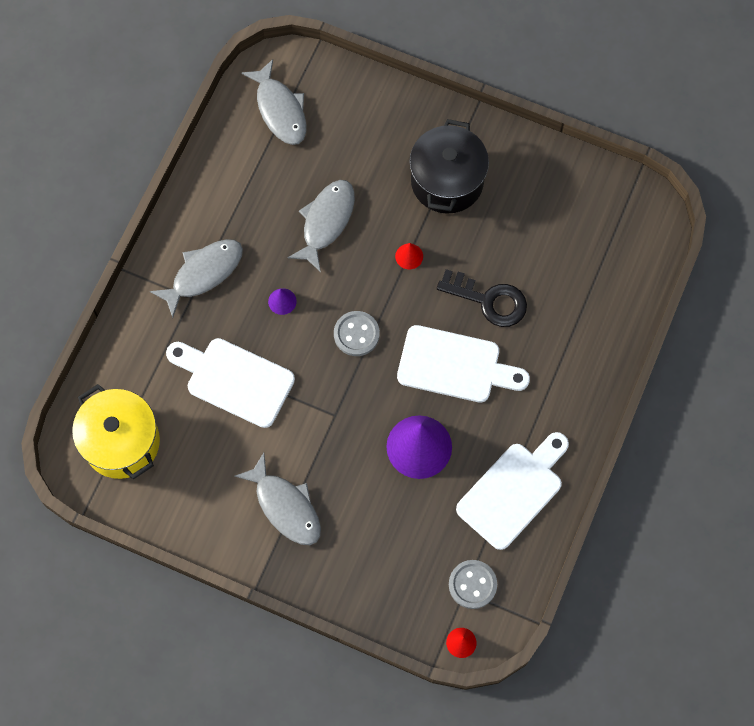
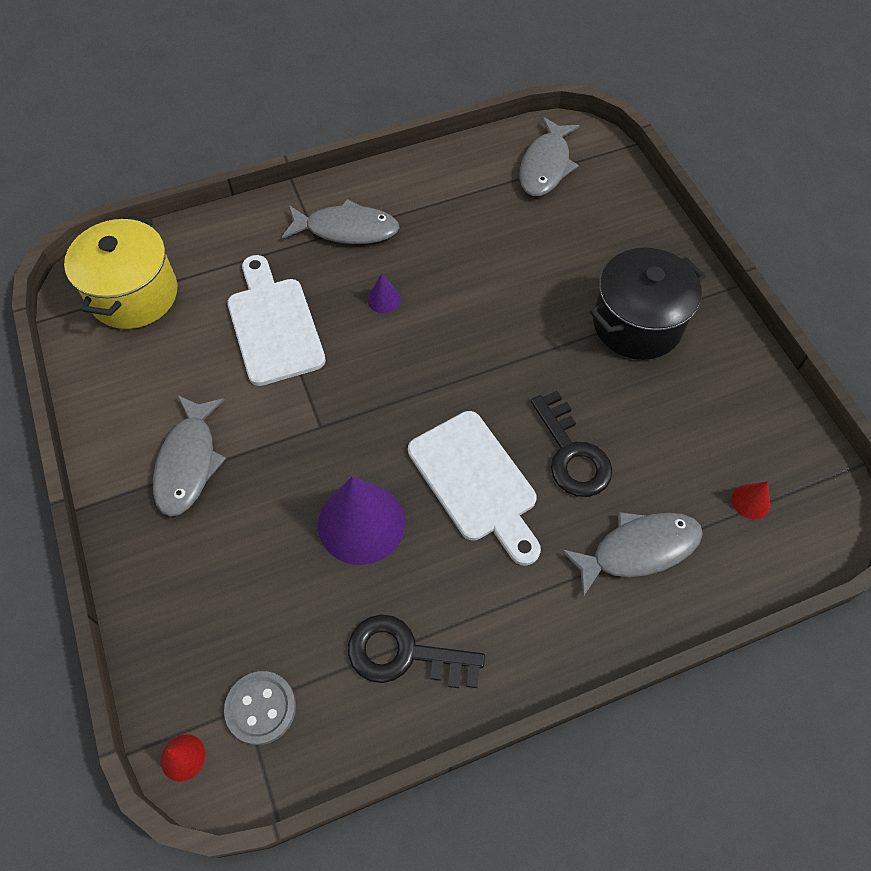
camera: 45 degrees right, 10 degrees down
(326, 222) = (491, 271): grey fish -> grey fish (638, 550)
(356, 334) = (416, 377): grey button -> none
(409, 256) = (535, 354): red cone -> red cone (750, 501)
(513, 491) = (404, 654): white cutting board -> black key

